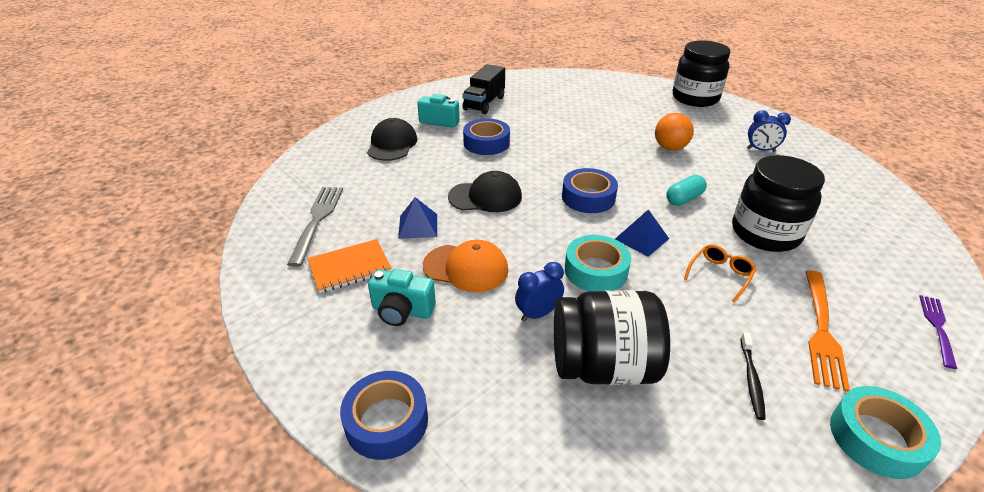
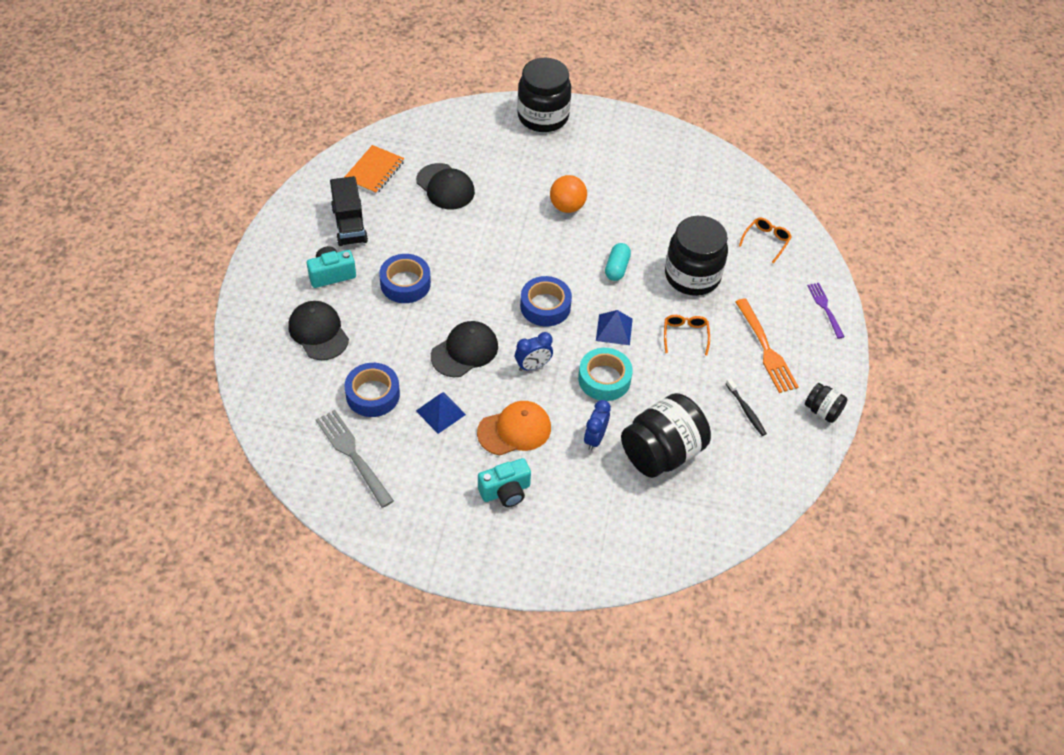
camera: 40 degrees left, 15 degrees up
(350, 267) = (430, 481): orange notebook -> orange notebook (374, 171)
(386, 421) = (571, 566): blue tape -> blue tape (372, 394)
(576, 108) = (445, 187): none -> black cap
(761, 150) = (639, 172): blue clock -> blue clock (533, 366)
(876, 438) = (822, 411): turquoise tape -> black jar
(880, 240) = (766, 241): none -> orange glasses

